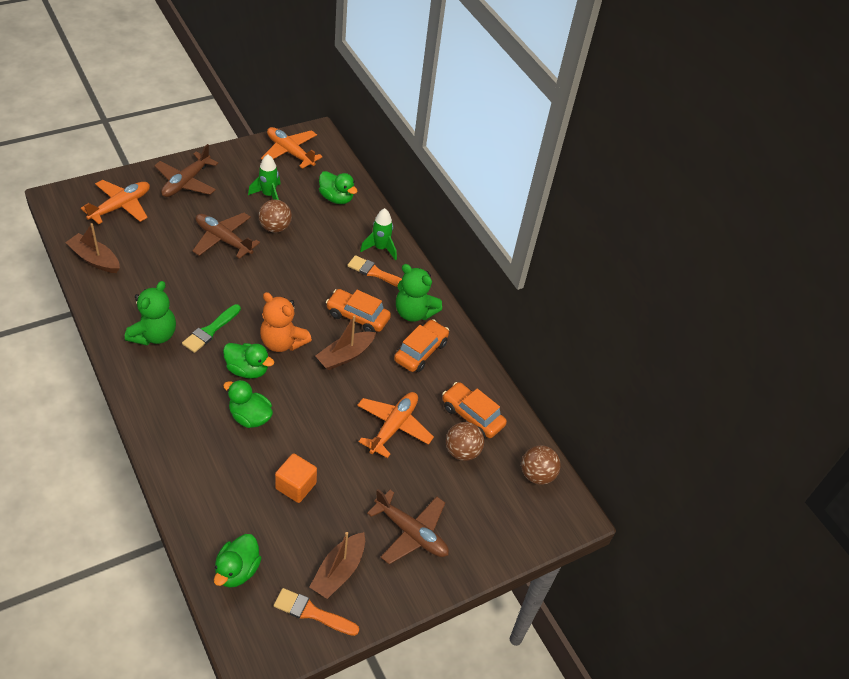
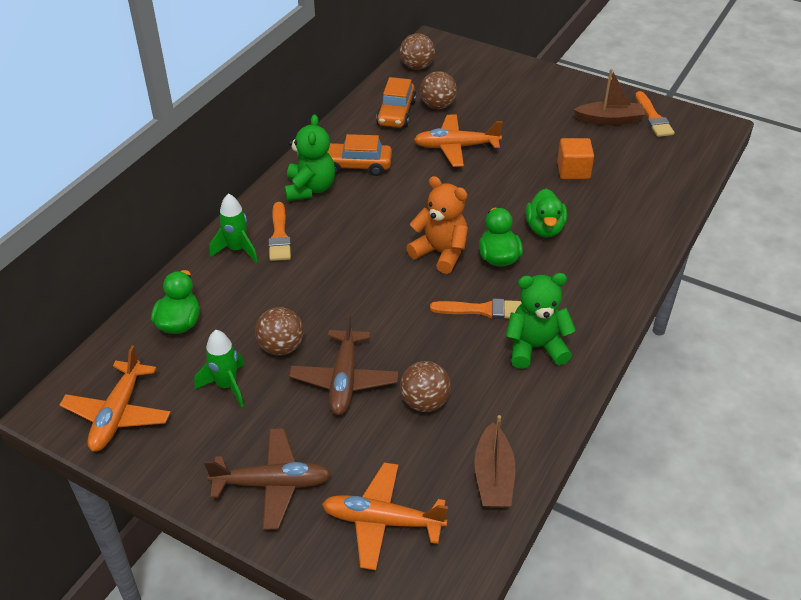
camera: 115 degrees left, 5 degrees down
(171, 262) = (424, 402): none -> brown ball
(210, 330) = (482, 310): green brush -> orange brush
(237, 570) = (674, 164): green duck -> none
(282, 342) = (440, 253): orange teddy bear -> orange teddy bear turned 60 degrees counterclockwise
(345, 356) = (411, 206): brown boat -> none
(357, 316) = (354, 221): orange car -> none
(411, 533) = (538, 101): brown plane -> none

